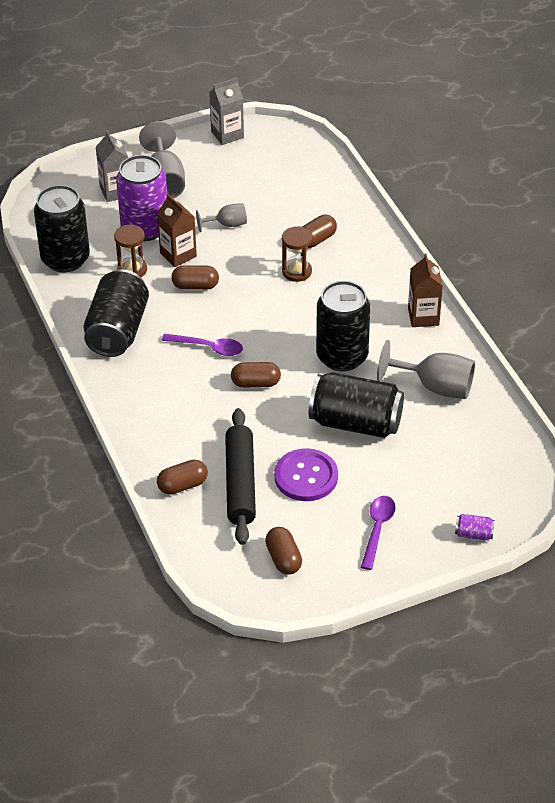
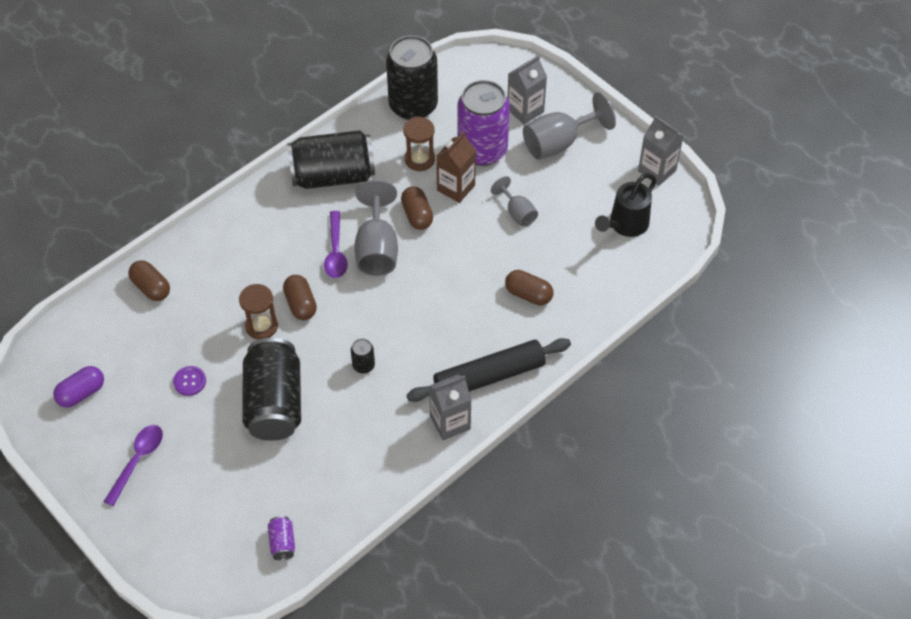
camera: 70 degrees right, 10 degrees up
(240, 483) = (166, 331): black rolling pin -> black rolling pin (489, 376)
(274, 167) = (625, 225): none -> black watering can
(283, 559) = (81, 393): brown capsule -> purple capsule
(297, 271) = (472, 291): brown hourglass -> brown hourglass (261, 326)
(306, 476) = (190, 381): purple button -> purple button, size x0.51
(342, 356) = (363, 365): black can -> black can, size x0.41
(377, 529) = (137, 460): purple spoon -> purple spoon turned 60 degrees counterclockwise
(423, 317) = (450, 422): brown carton -> grey carton
(435, 387) = (349, 460): grey goblet -> grey goblet (377, 248)
(474, 534) = (152, 548): purple can -> purple can (282, 543)

